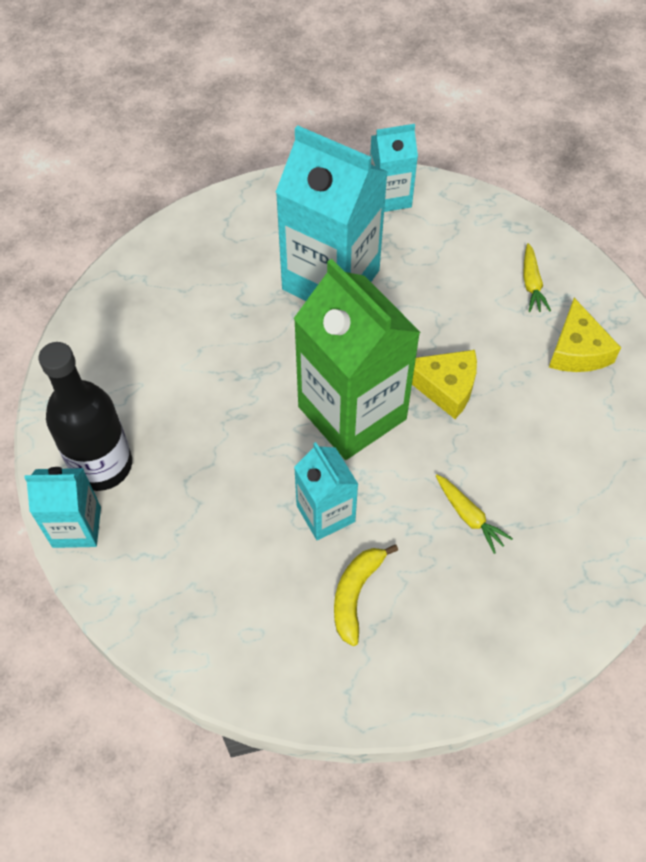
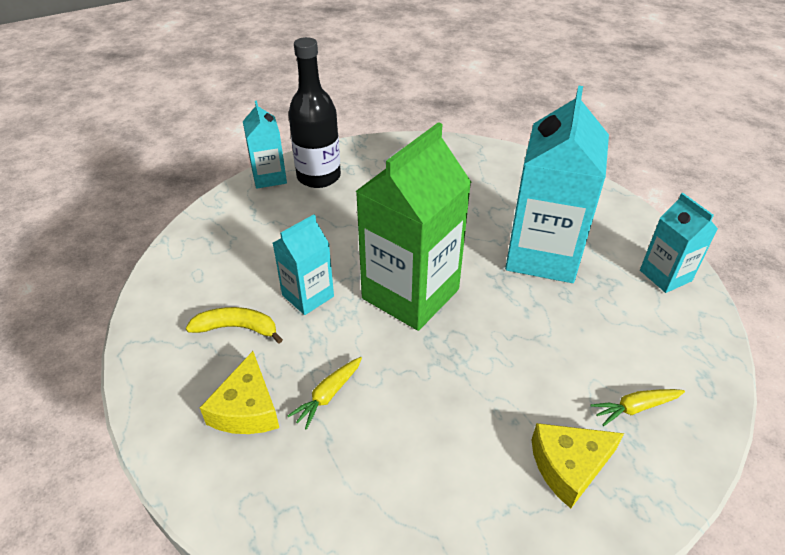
camera: 75 degrees right, 15 degrees down
(445, 387) = (466, 354): yellow cheese -> yellow cheese (247, 408)

